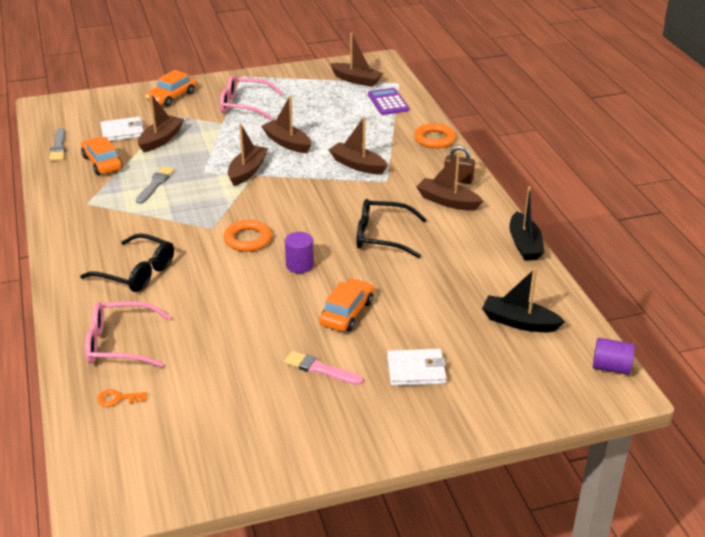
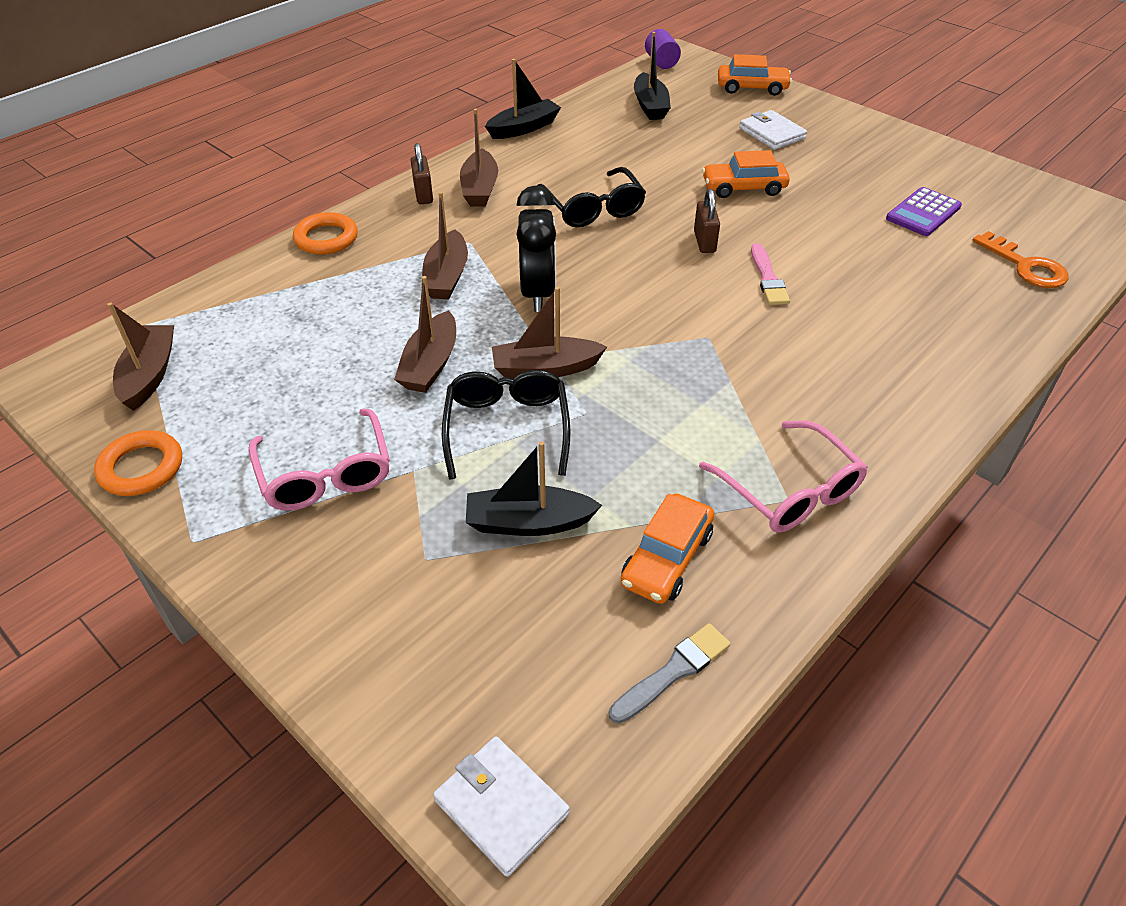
camera: 120 degrees left, 10 degrees up
(118, 399) = (1026, 266): orange key -> orange key, size x1.80
(119, 344) = (970, 304): pink glasses -> pink glasses (789, 490)
(122, 132) = (542, 600): white wallet -> white wallet (501, 806)
(136, 272) = (860, 355): black glasses -> black glasses (507, 428)
(155, 184) = (665, 449): grey brush -> none
(161, 140) = (529, 522): brown boat -> black boat
(172, 97) = (347, 607): orange car -> orange car (752, 88)
(247, 239) = (699, 297): orange ring -> orange ring (141, 468)
(299, 265) = (704, 242): purple cylinder -> brown padlock
(311, 188) = (537, 293): none -> black clock
(320, 369) = (834, 176): pink brush -> pink brush (768, 278)
(388, 102) = (226, 312): purple calculator -> purple calculator (923, 213)

